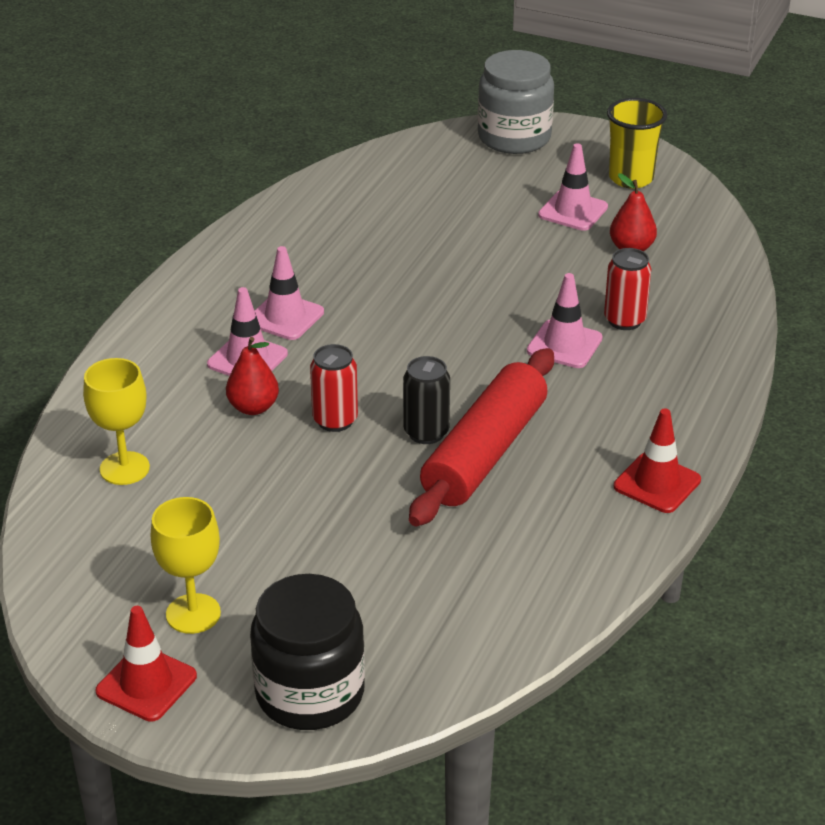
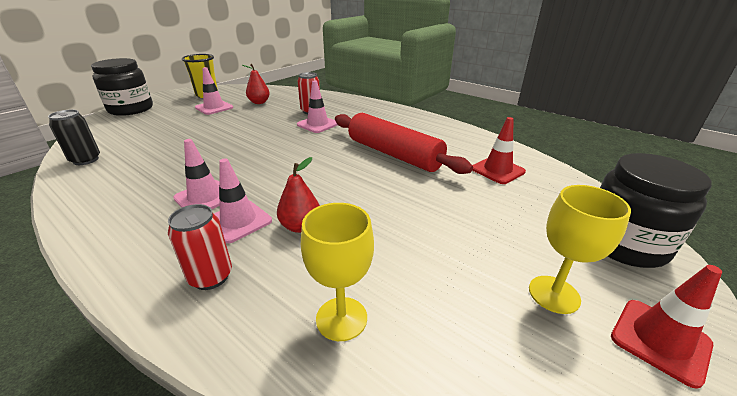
camera: 75 degrees left, 5 degrees down
(335, 420) = (338, 194): red can -> red can (211, 277)
(426, 432) = (367, 167): black can -> black can (86, 160)
(514, 137) = (131, 109): grey jar -> black jar
(657, 483) = (431, 123): red traffic cone -> red traffic cone (497, 170)

